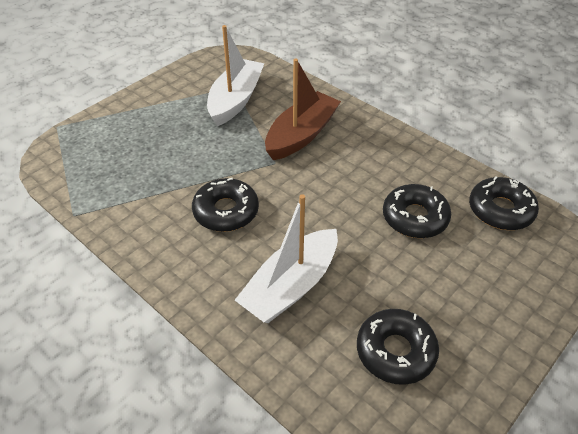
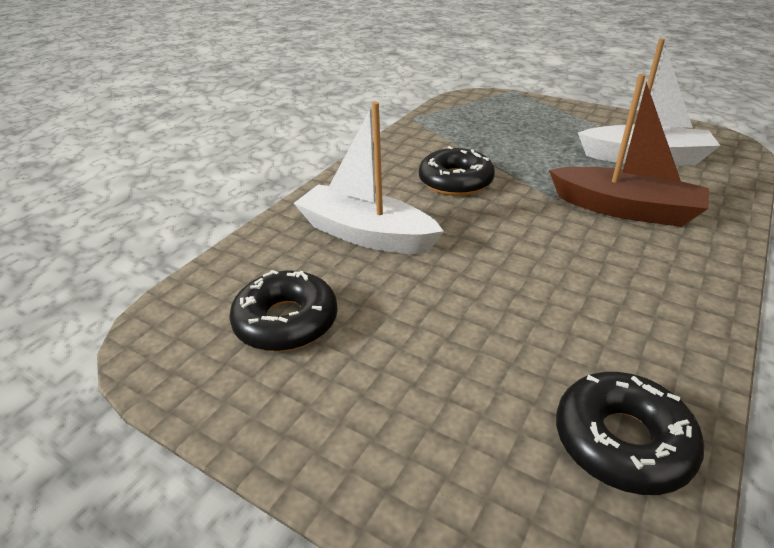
camera: 80 degrees right, 10 degrees down
(415, 217) = (532, 325): black donut -> none

